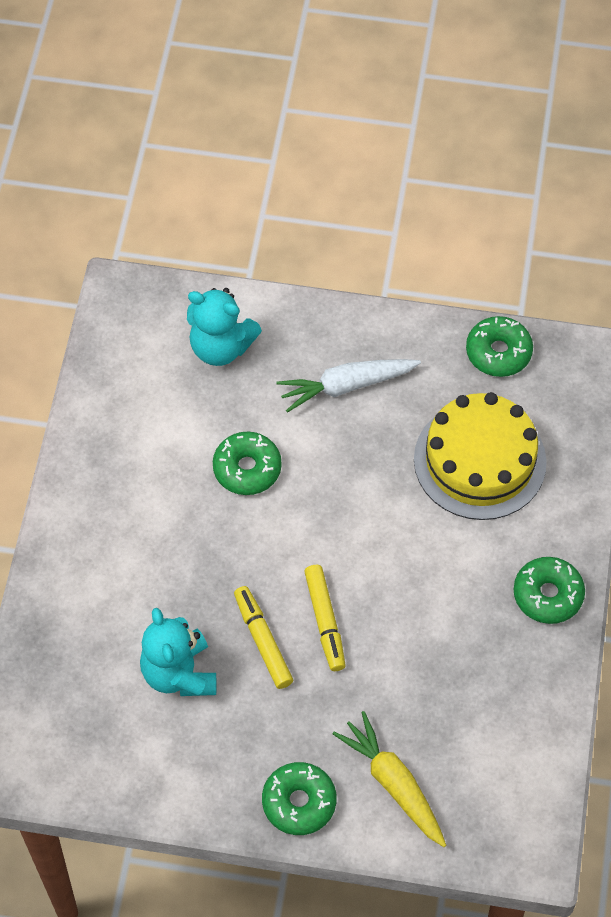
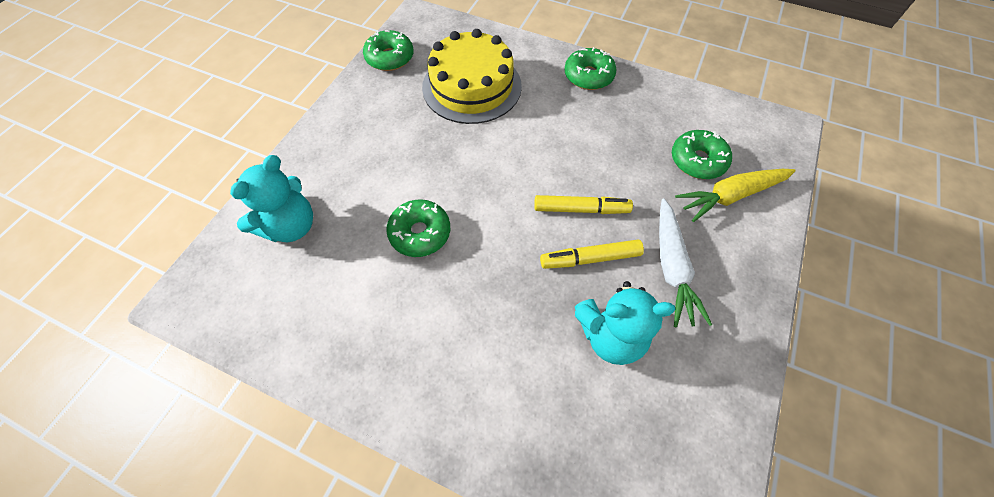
camera: 75 degrees left, 0 degrees up
(299, 802) = (746, 265): green donut -> green donut (697, 161)
(346, 386) = (374, 148): white carrot -> white carrot (672, 267)

